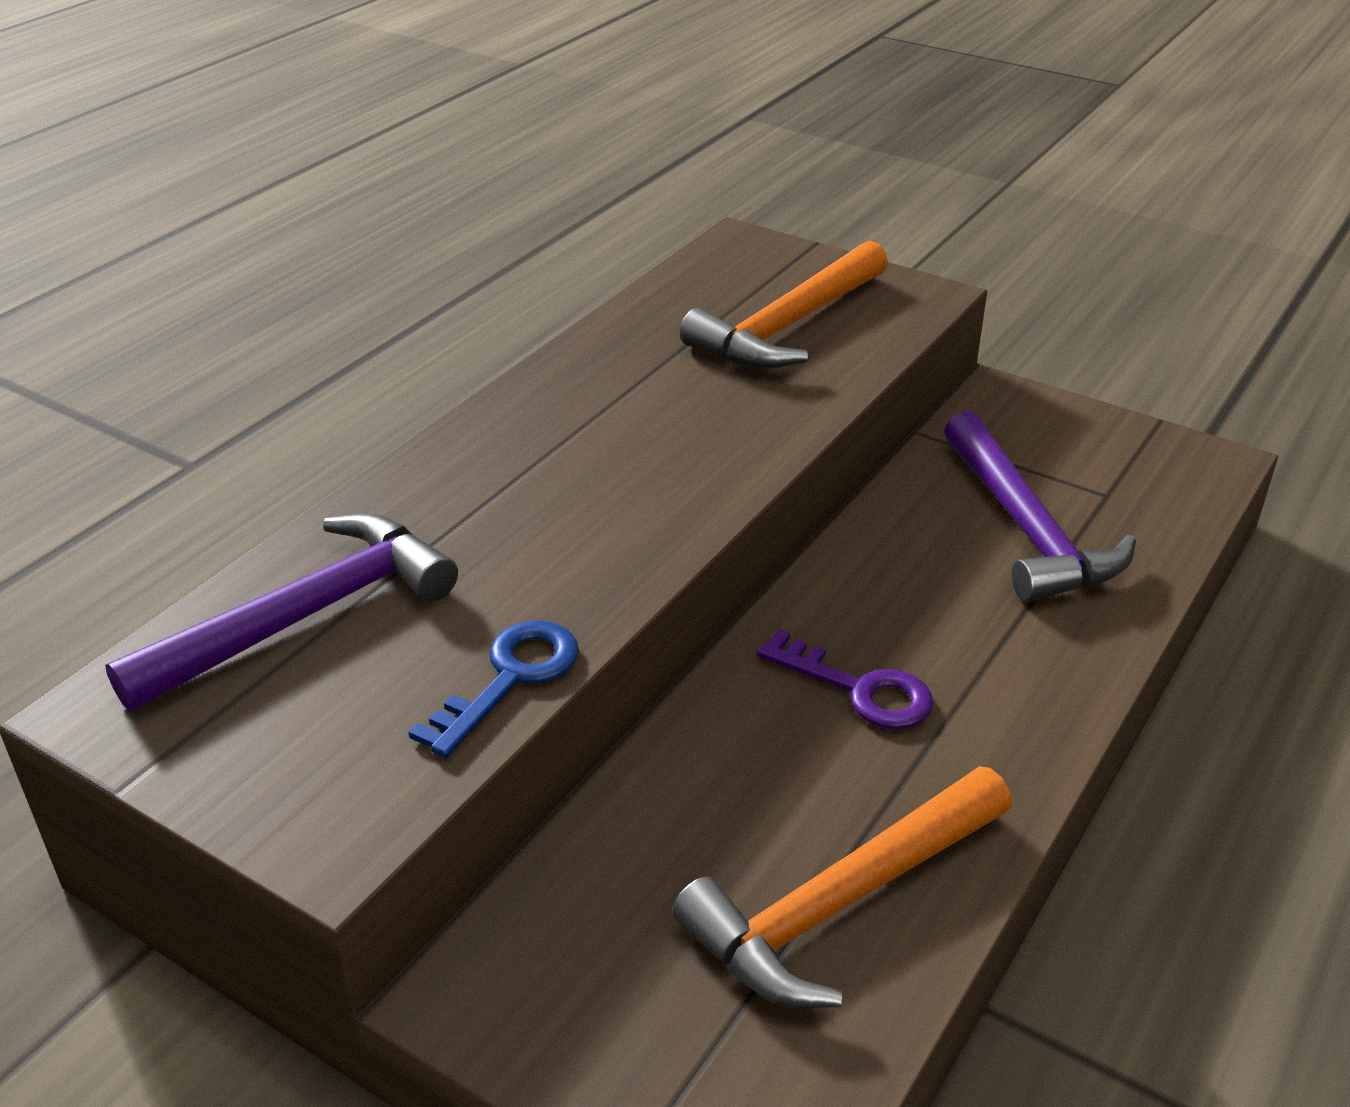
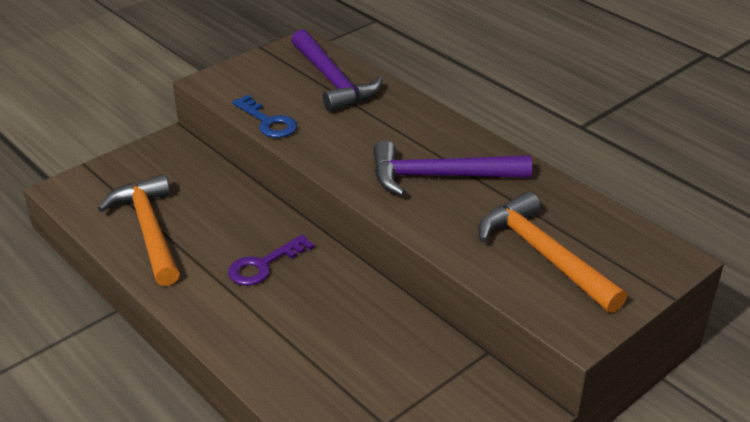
camera: 105 degrees right, 0 degrees up
(1026, 528) = (364, 370): purple hammer -> purple hammer (440, 177)

